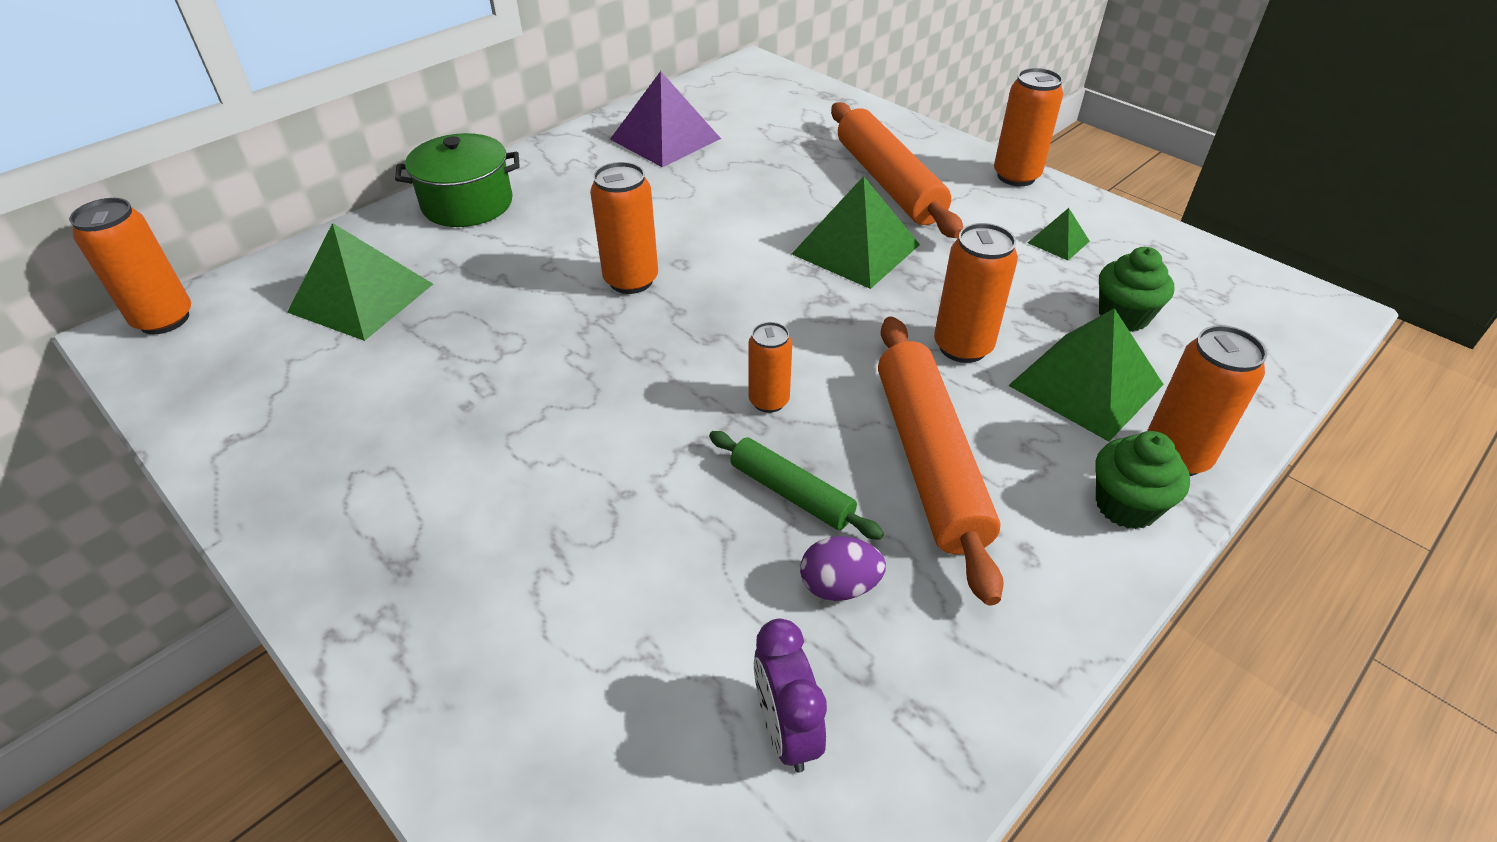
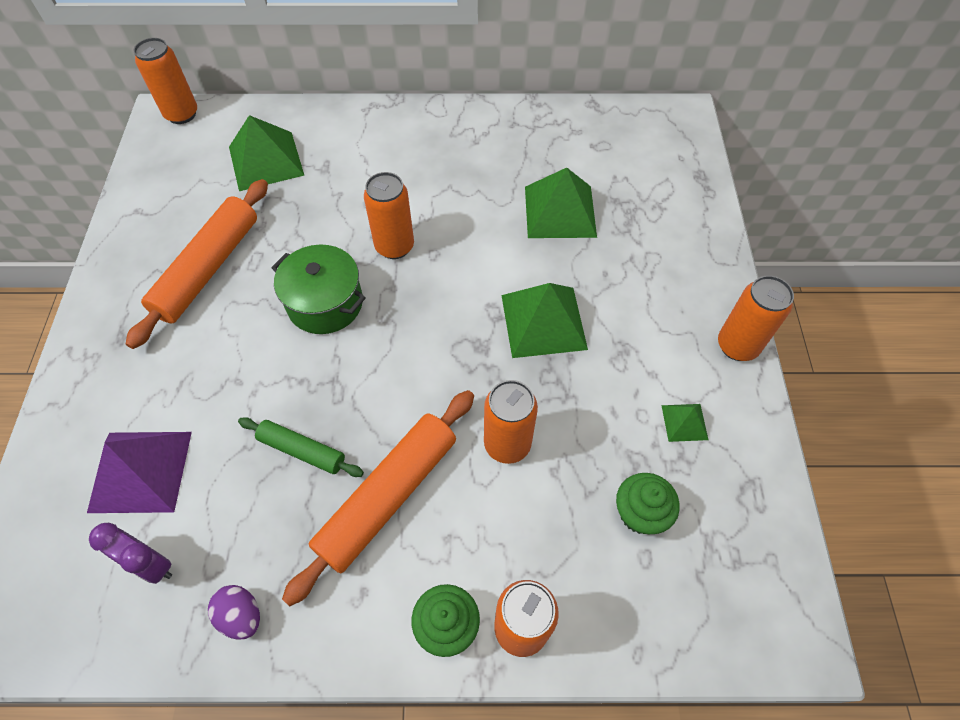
camera: 45 degrees right, 15 degrees up
(467, 204) = (380, 127): green pot -> green pot (325, 303)
(665, 139) = (543, 147): purple pyramid -> purple pyramid (140, 471)
(769, 401) = (361, 386): orange can -> none
(786, 730) = (151, 564): purple clock -> purple clock turned 90 degrees counterclockwise
(791, 493) = (302, 450): green rolling pin -> green rolling pin turned 60 degrees counterclockwise
(839, 586) = (257, 521): purple egg -> purple egg (241, 616)
(889, 182) = (637, 284): orange rolling pin -> orange rolling pin (208, 269)
(1086, 384) = (541, 535): green pyramid -> green pyramid (560, 211)

